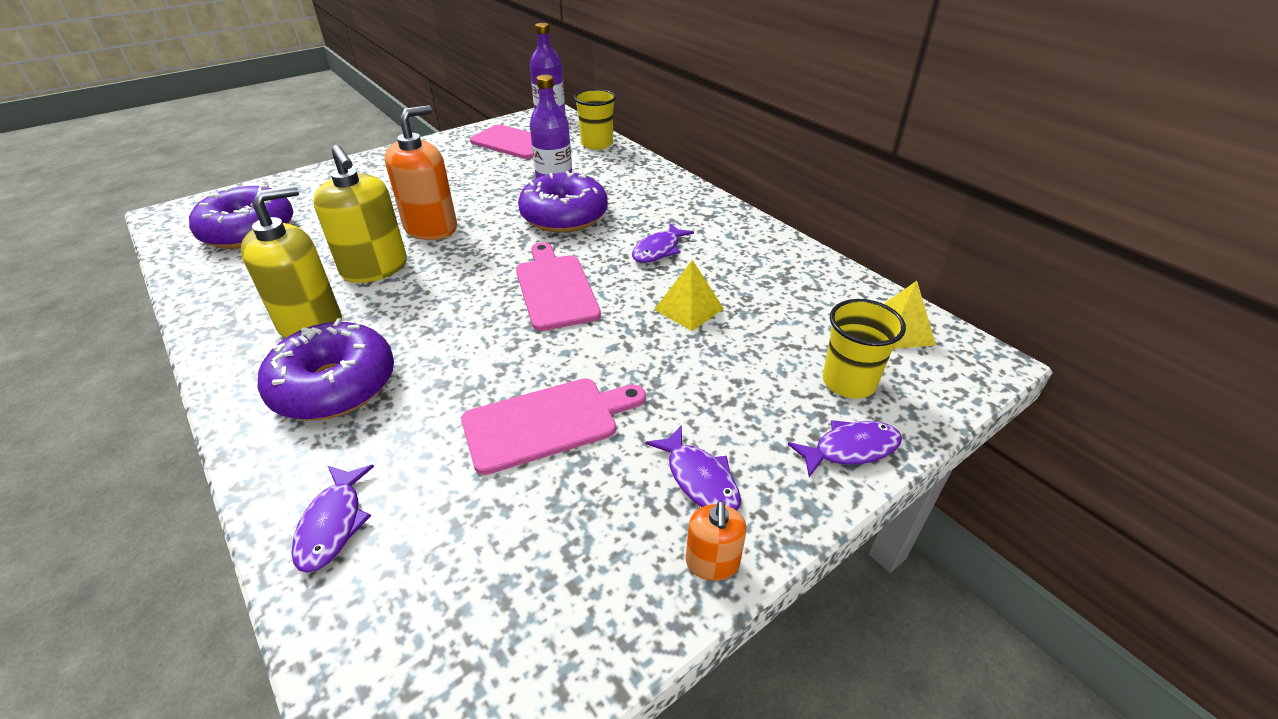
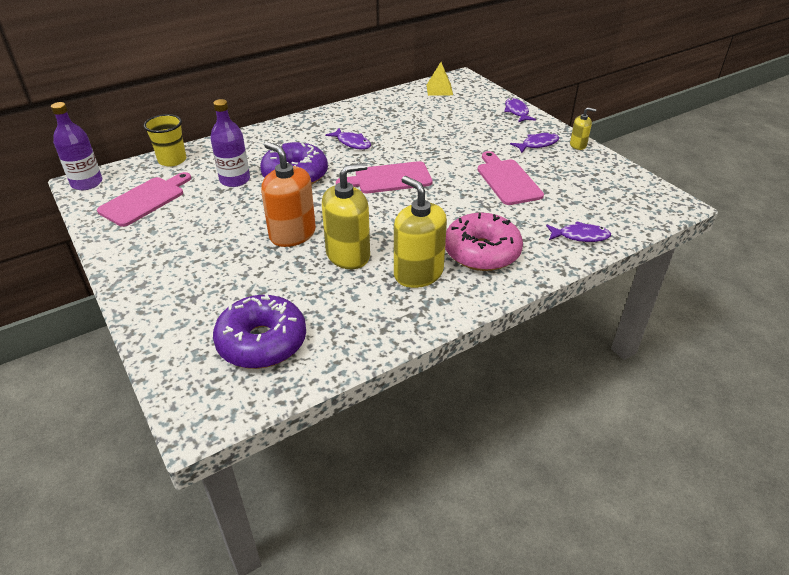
camera: 85 degrees left, 0 degrees up
(334, 385) = (481, 252): purple donut -> pink donut
(689, 309) = (416, 138): yellow pyramid -> none
(712, 562) = (578, 145): orange soap dispenser -> yellow soap dispenser
(848, 382) = (476, 106): yellow cup -> none

